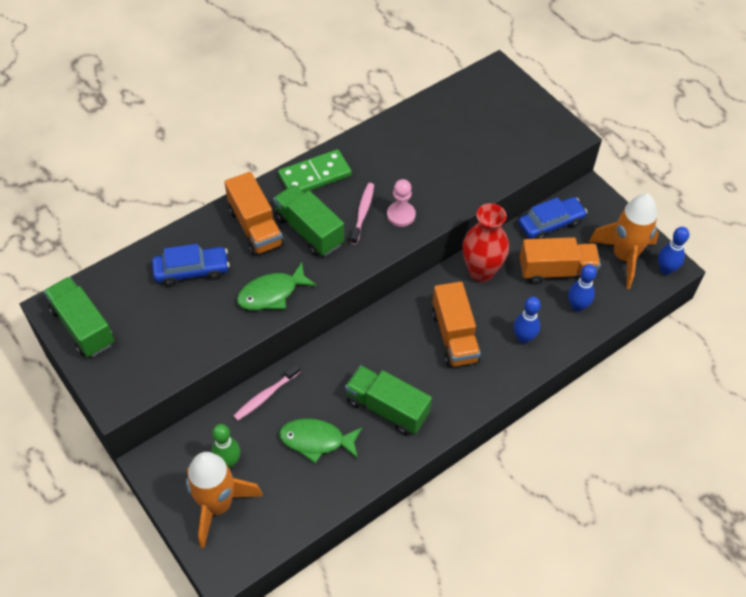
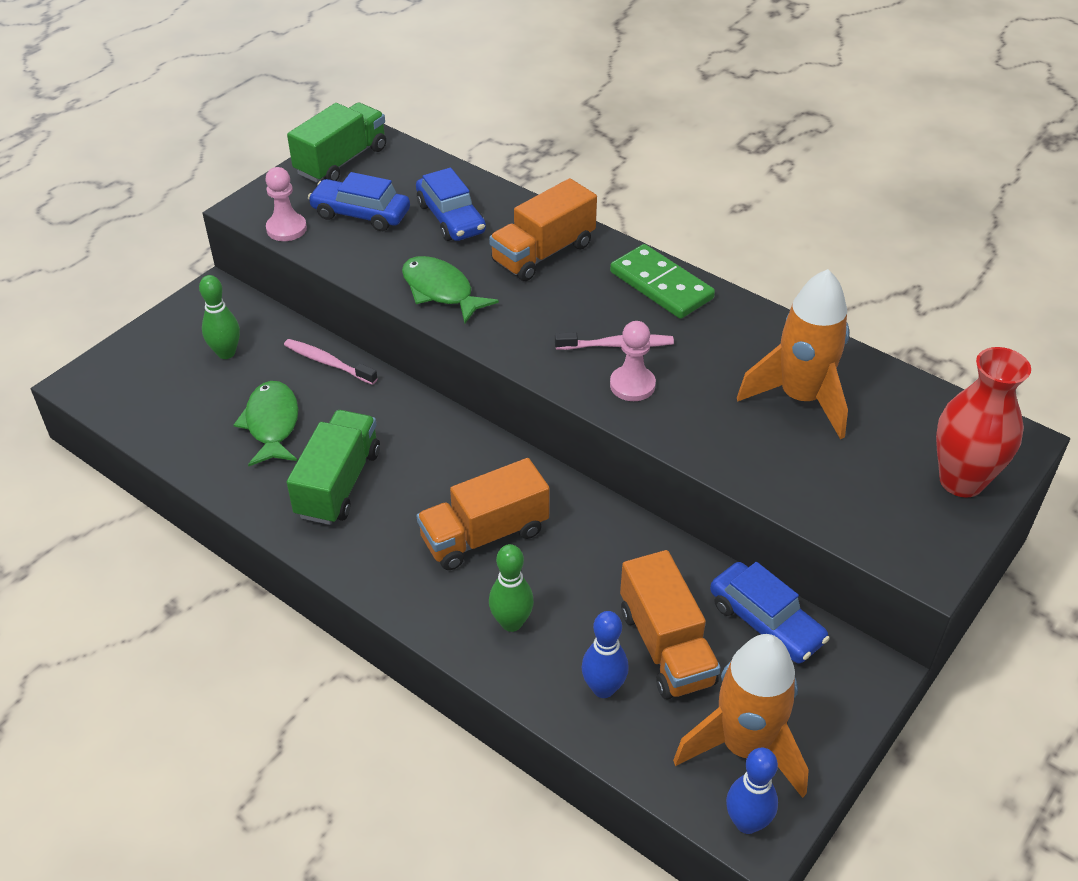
camera: 75 degrees right, 10 degrees down
(156, 377) = (286, 229): none -> pink pawn
(160, 325) = (361, 214): none -> blue car
(218, 505) = (165, 358): orange rocket -> orange rocket (800, 398)
(309, 231) = (560, 301): green truck -> none
(481, 271) = (621, 545): red vase -> red vase (961, 481)
(523, 338) = (511, 622): blue bowling pin -> green bowling pin

